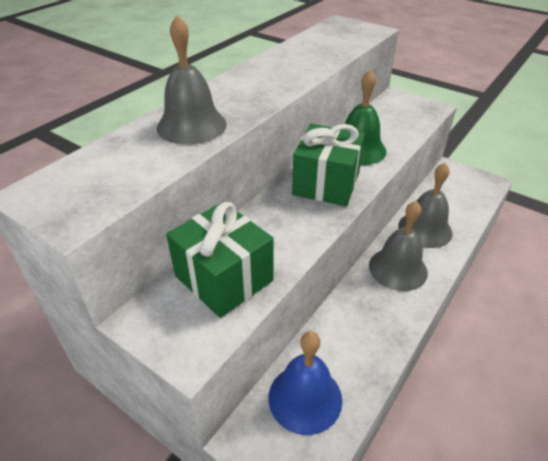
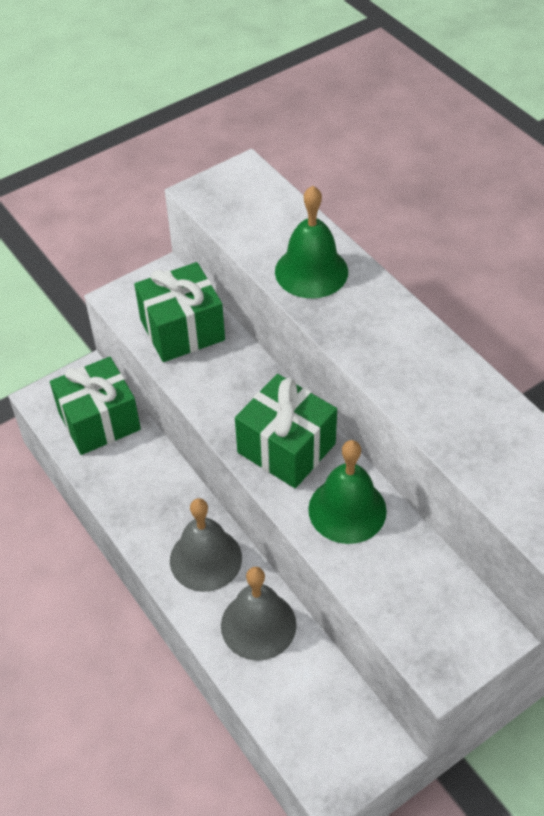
camera: 110 degrees right, 10 degrees up
(191, 125) = (311, 271): grey bell -> green bell
(305, 398) = (99, 421): blue bell -> green gift

